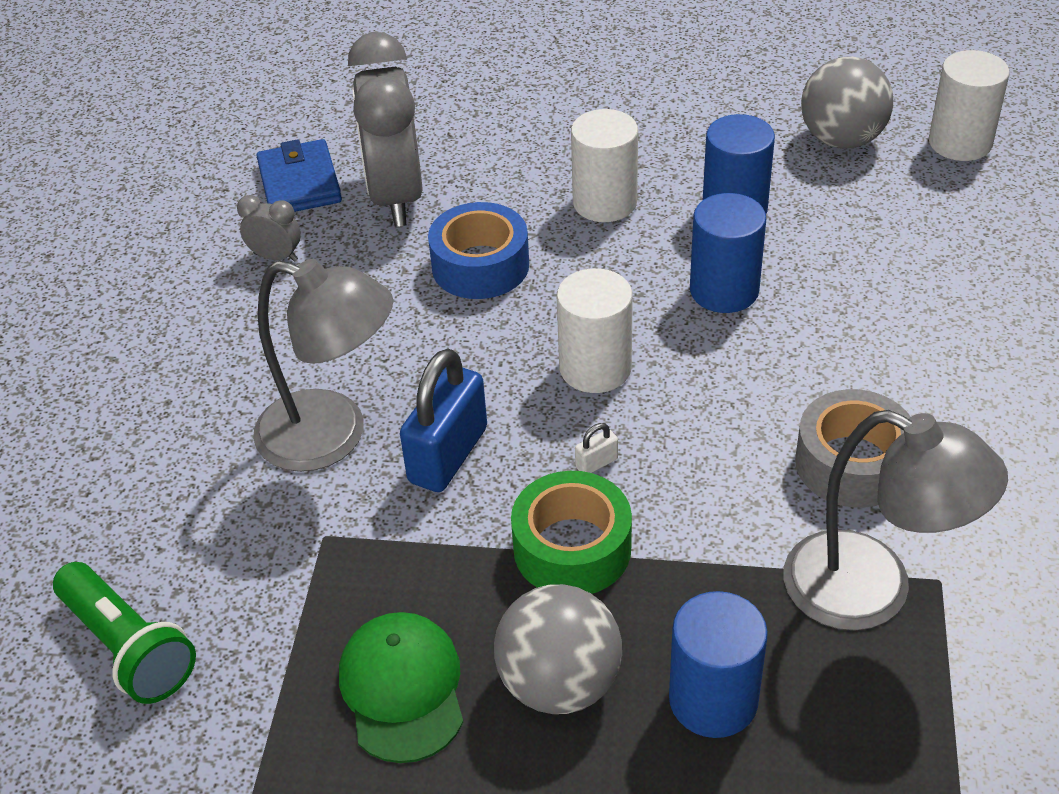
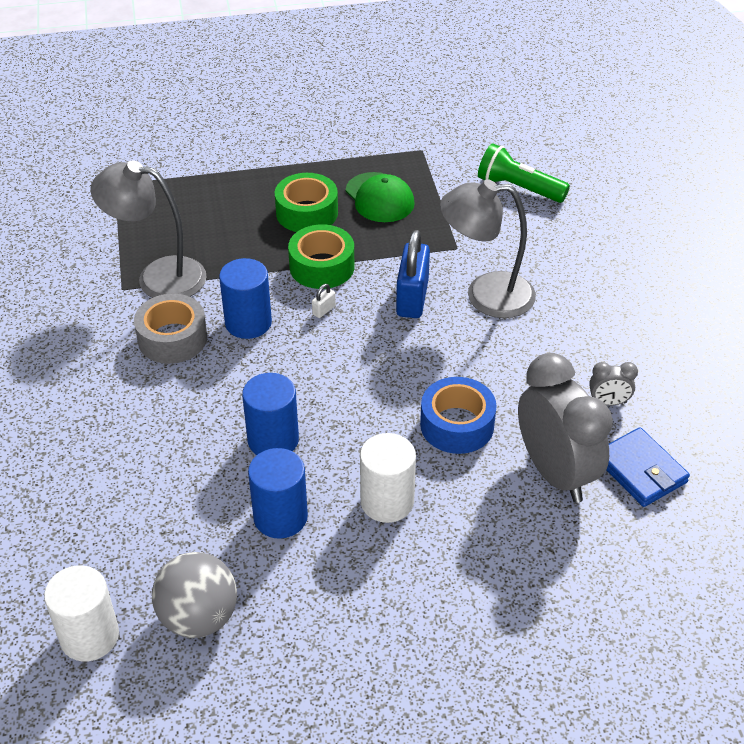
camera: 160 degrees right, 0 degrees up
(559, 683) = (307, 213): grey ball -> green tape
(595, 368) = (345, 366): white cylinder -> none
(713, 700) = (232, 220): blue cylinder -> blue cylinder (248, 323)

